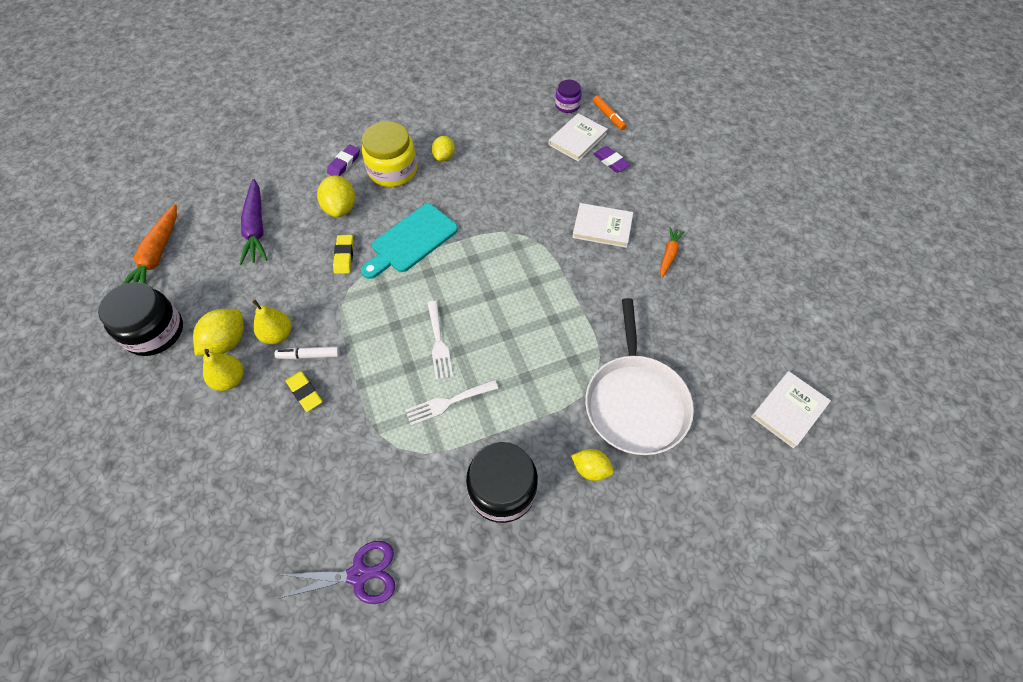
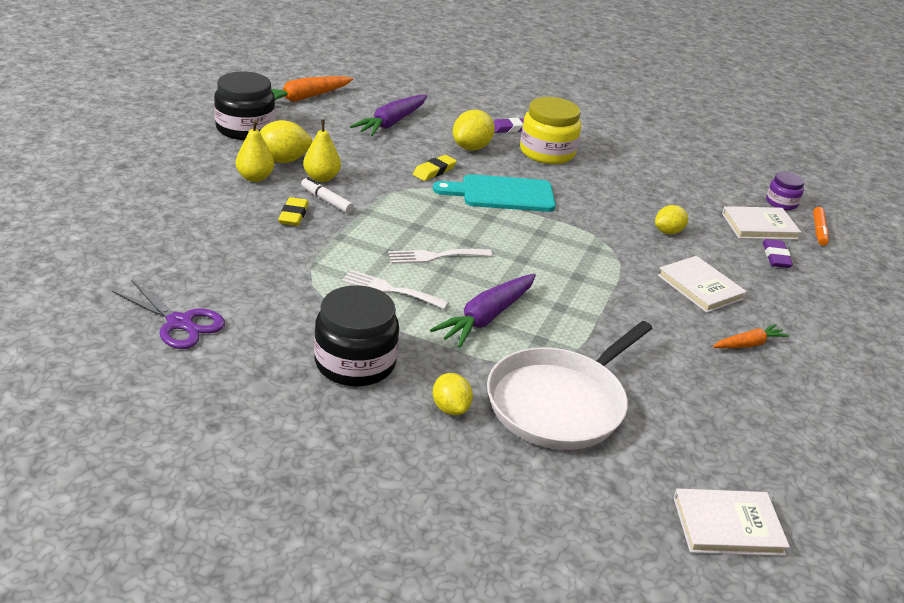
camera: 40 degrees right, 25 degrees down
(439, 343) = (435, 256): white fork -> white fork turned 45 degrees clockwise
(444, 157) = (605, 169): yellow lemon -> yellow lemon (668, 232)
(527, 370) = (487, 317): none -> purple carrot

